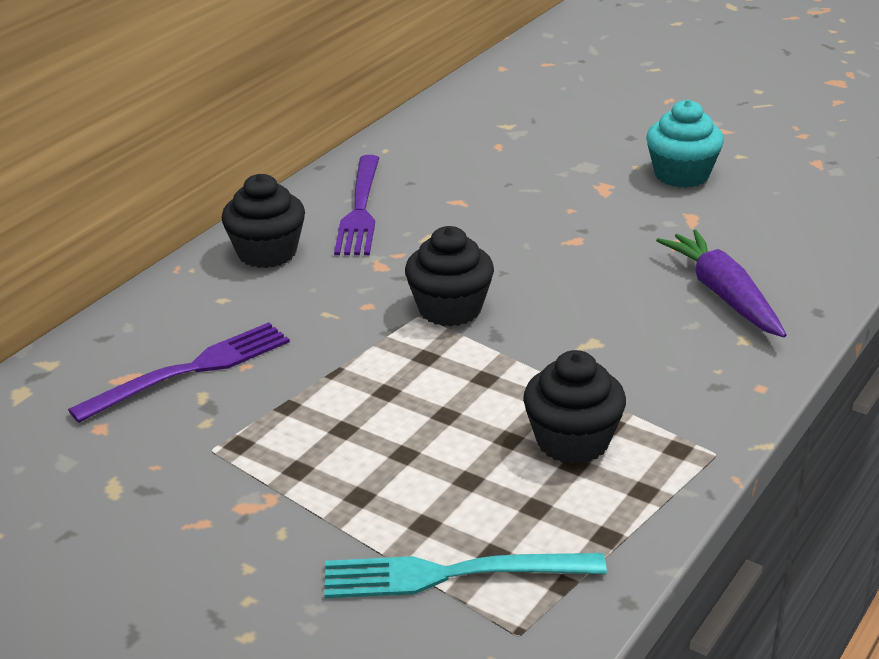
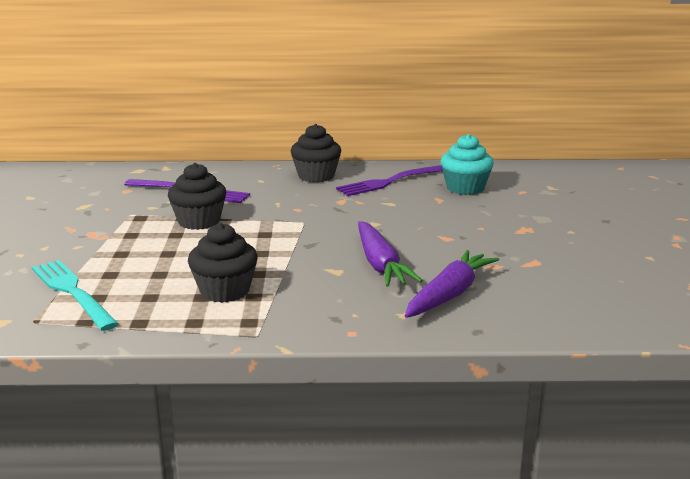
camera: 55 degrees right, 10 degrees down
(450, 309) = (320, 227): black cupcake -> black cupcake (199, 221)
(605, 308) = (380, 264): none -> purple carrot
(681, 175) = (585, 246): turquoise cupcake -> turquoise cupcake (465, 188)

